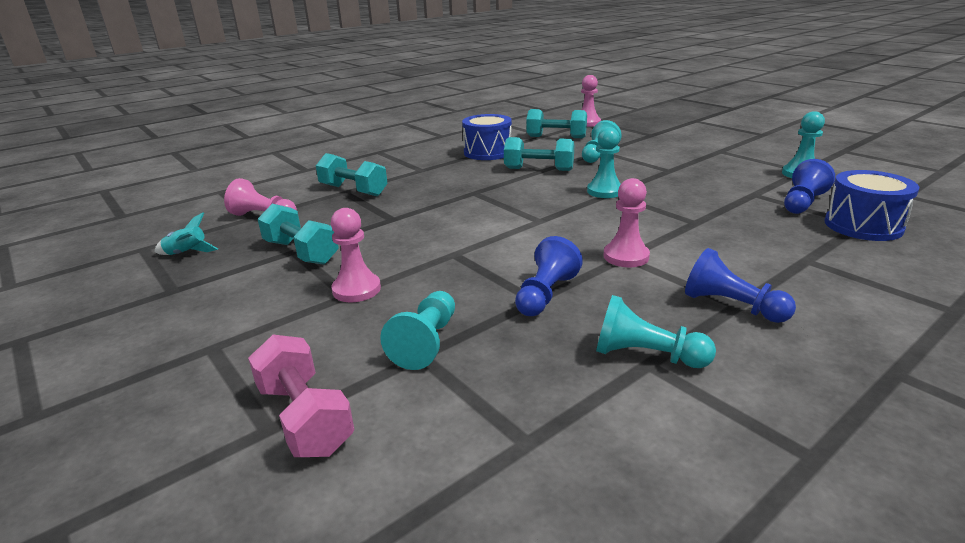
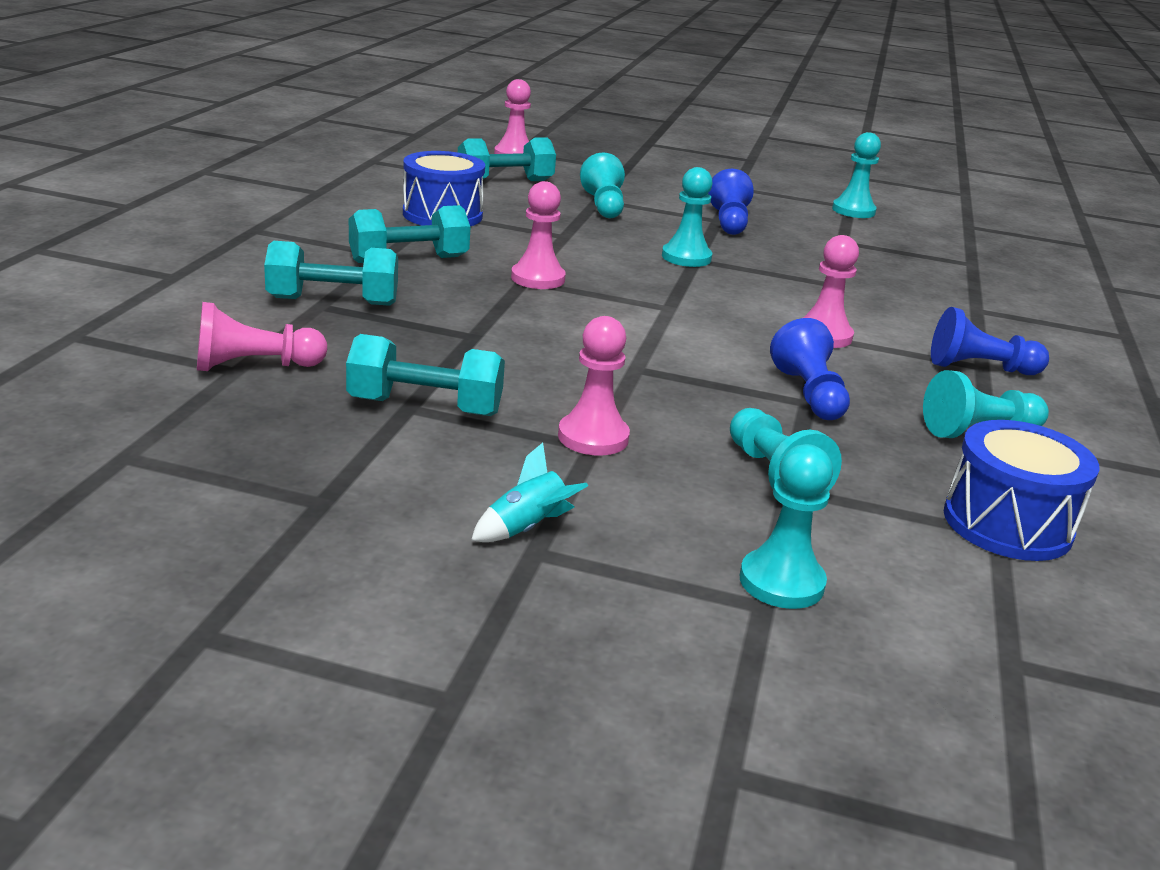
camera: 40 degrees left, 0 degrees up
(187, 253) = (232, 447): turquoise rocket -> turquoise rocket (527, 528)
(305, 418) = (781, 582): pink dumbbell -> turquoise pawn
(483, 192) = (538, 278): none -> pink pawn
(539, 169) = (558, 235): turquoise dumbbell -> turquoise dumbbell (409, 259)
(802, 203) = (898, 246): blue pawn -> blue pawn (729, 222)
(863, 226) = (976, 265): blue drum -> blue drum (1007, 524)

